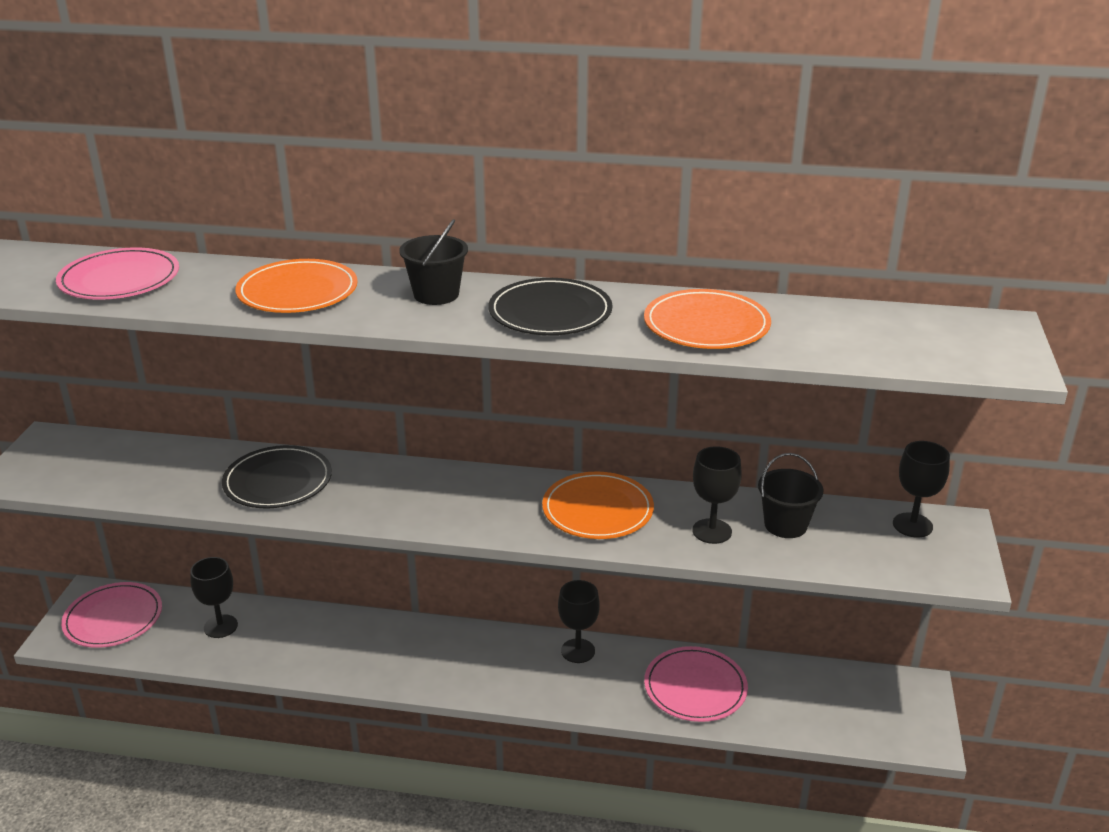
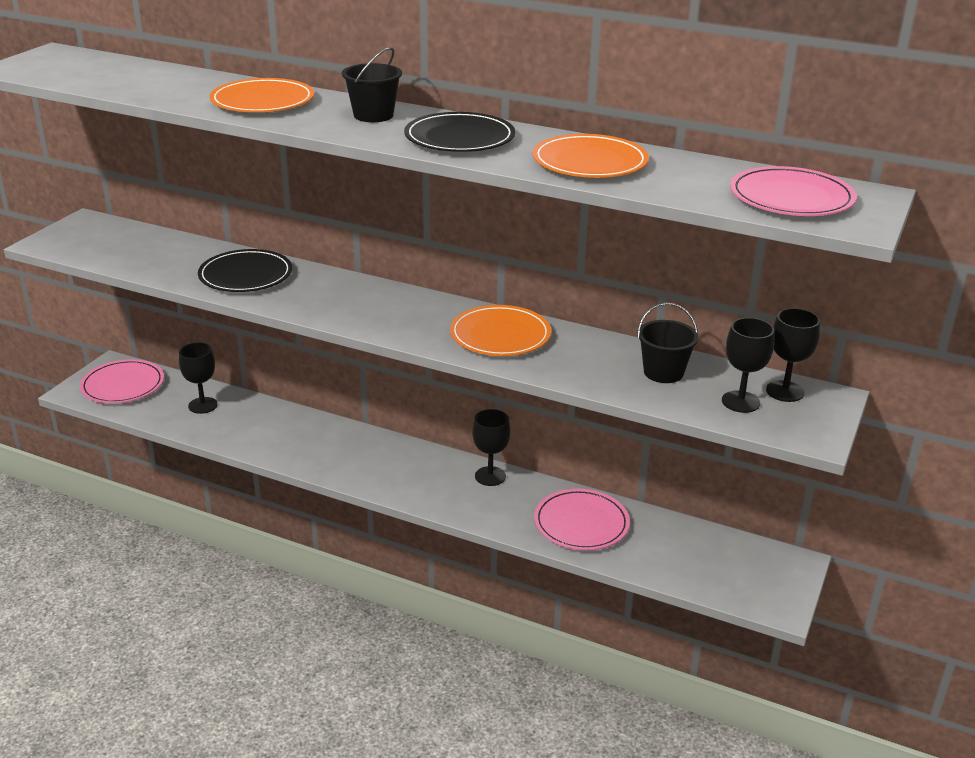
camera: 15 degrees right, 0 degrees up
(119, 279) = (131, 78): pink plate -> pink plate (791, 198)
(712, 531) = (592, 366): black goblet -> black goblet (740, 402)

